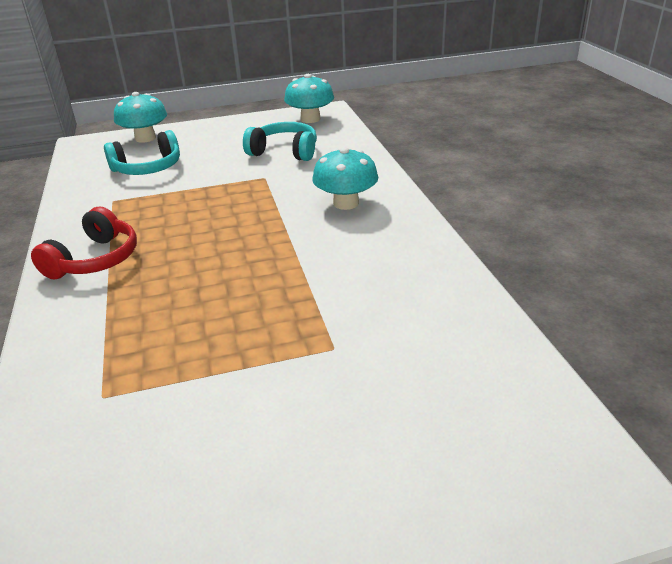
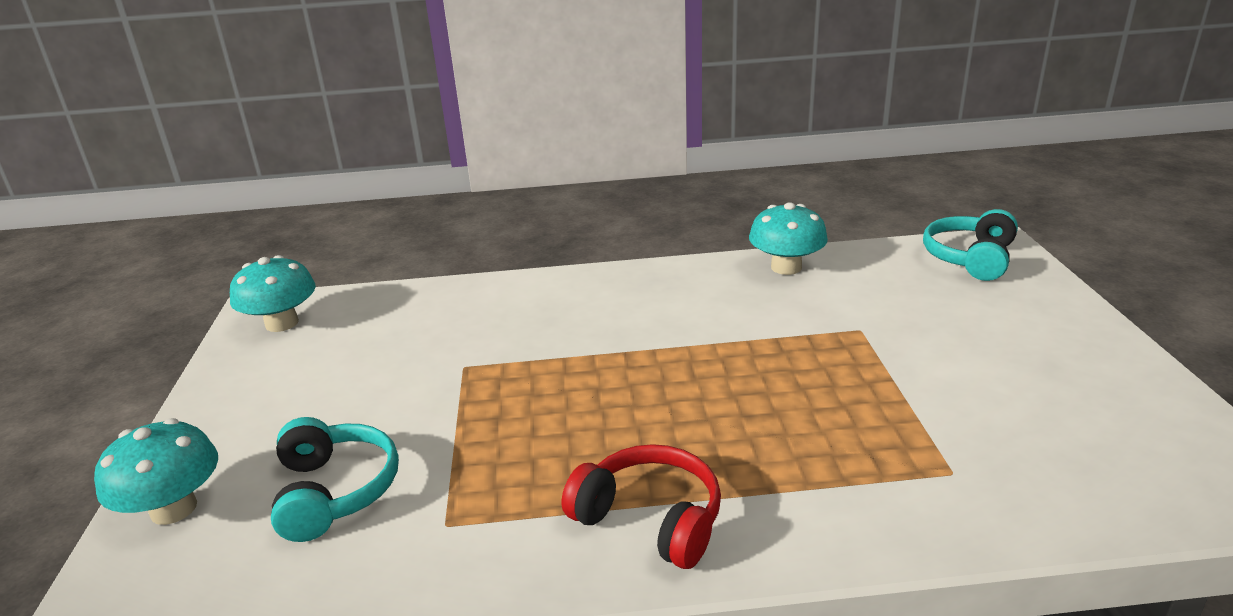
camera: 80 degrees left, 5 degrees down
(284, 152) = (388, 348): turquoise headphones -> turquoise headphones (970, 258)
(346, 203) = (578, 308): turquoise mushroom -> turquoise mushroom (786, 267)

